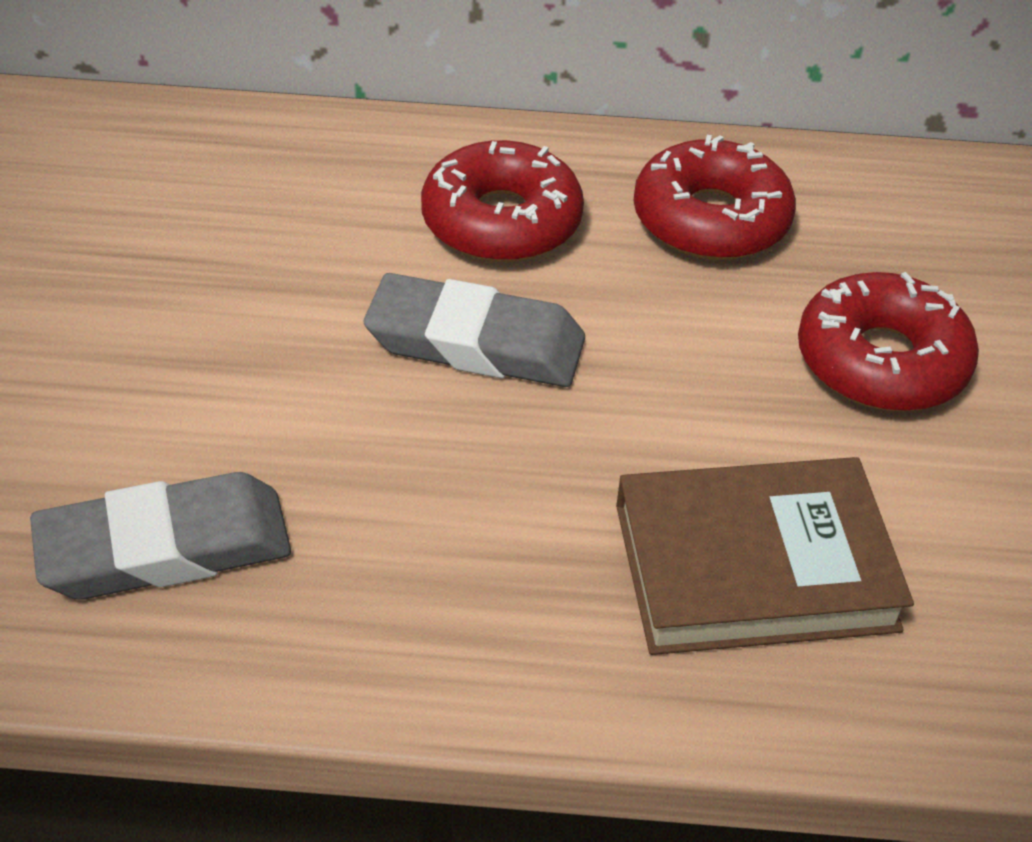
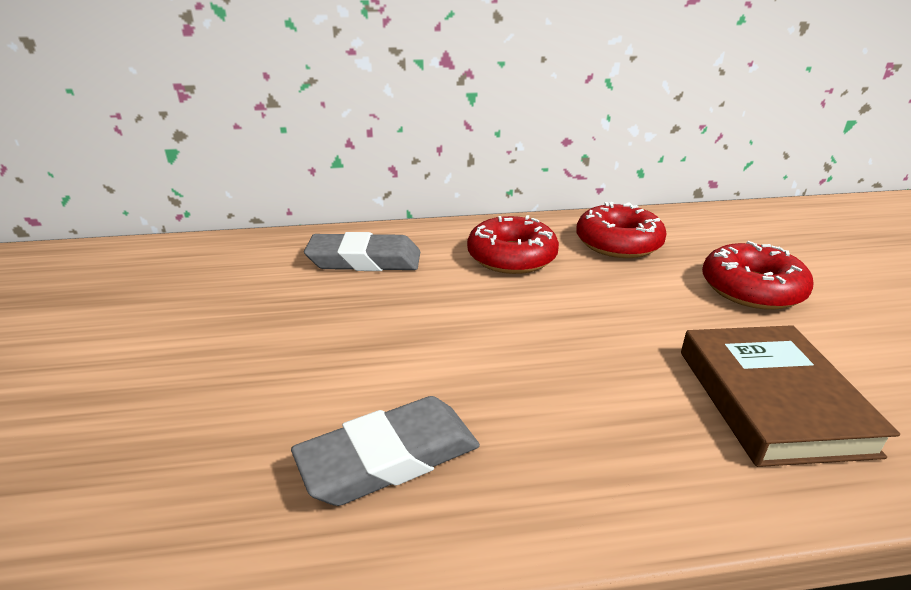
camera: 10 degrees left, 15 degrees down
(475, 343) = (530, 312): grey eraser -> grey eraser (364, 260)
(754, 566) = (771, 400): brown book -> brown book turned 75 degrees counterclockwise

